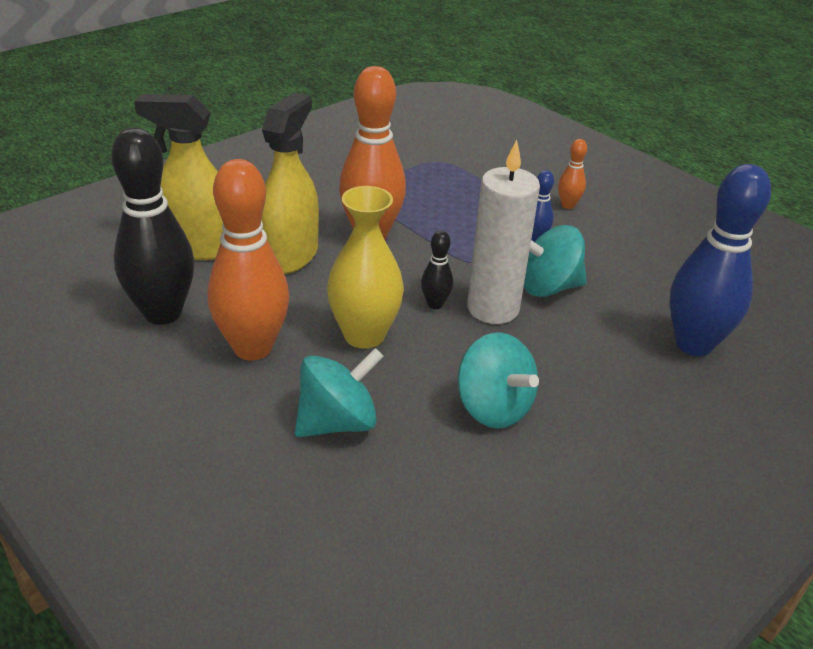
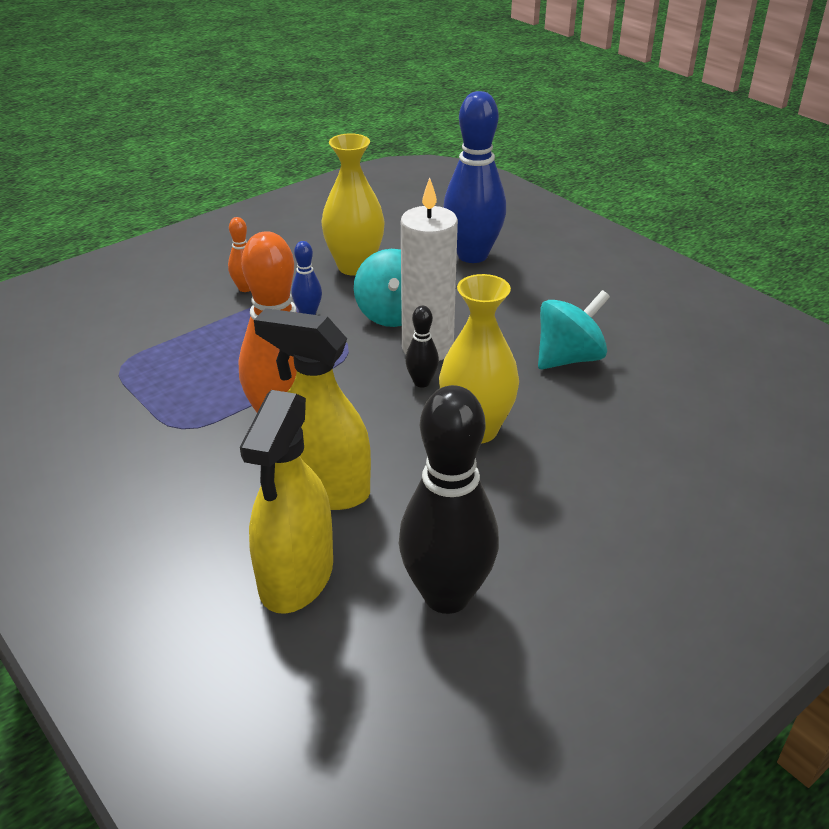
camera: 85 degrees left, 0 degrees up
(253, 348) = (506, 510): orange bowling pin -> none
(337, 422) = (607, 447): turquoise spinning top -> none
(632, 263) = (355, 266): none -> yellow vase

